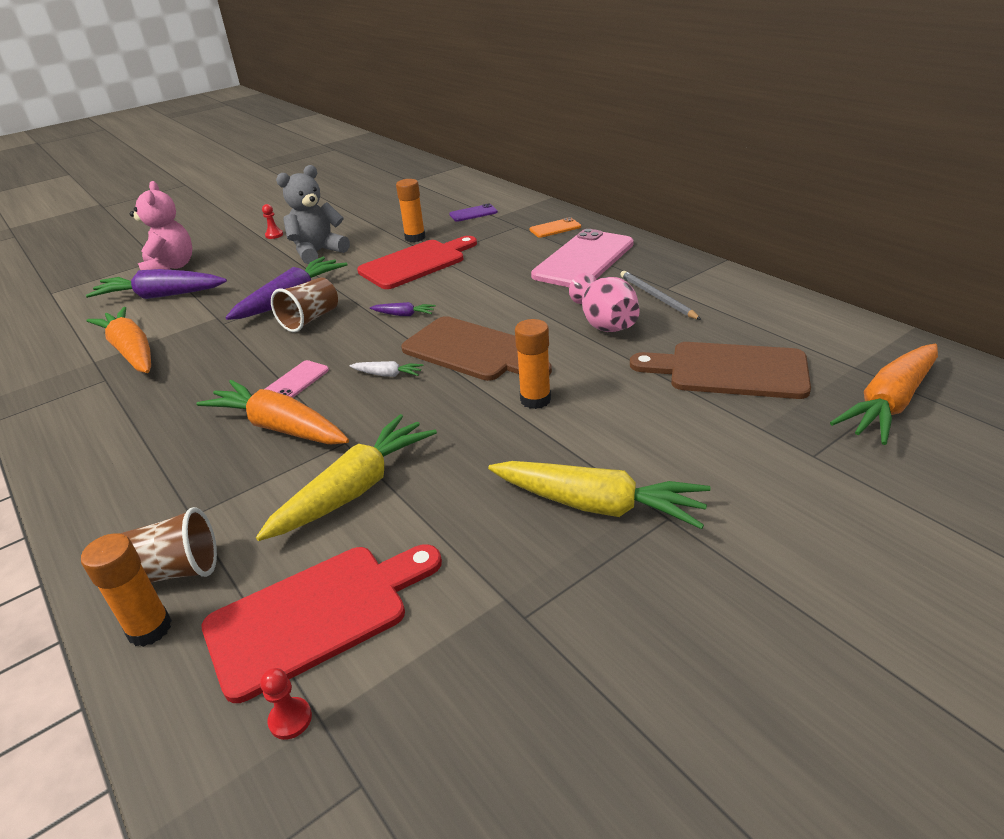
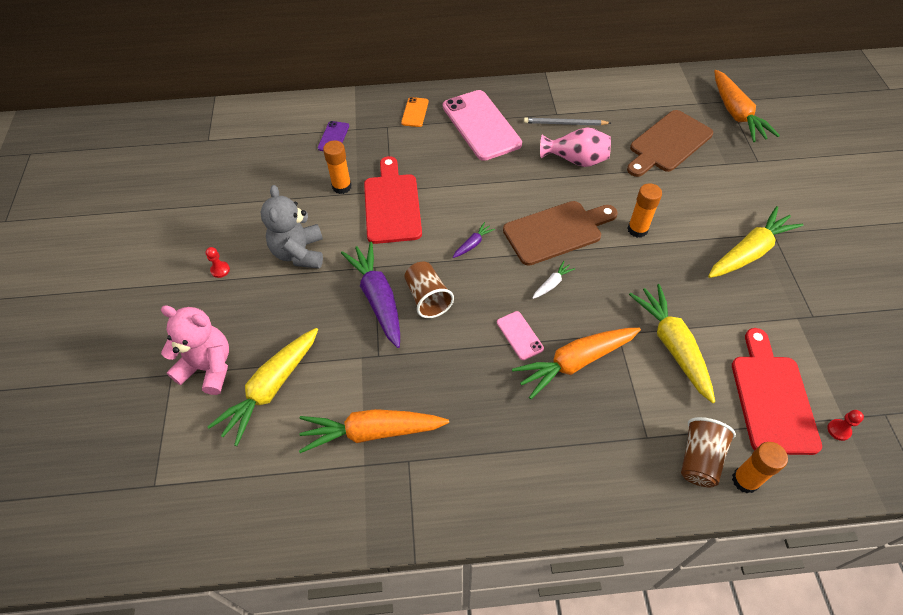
camera: 60 degrees left, 20 degrees up
(161, 296) = (271, 388): purple carrot -> yellow carrot

